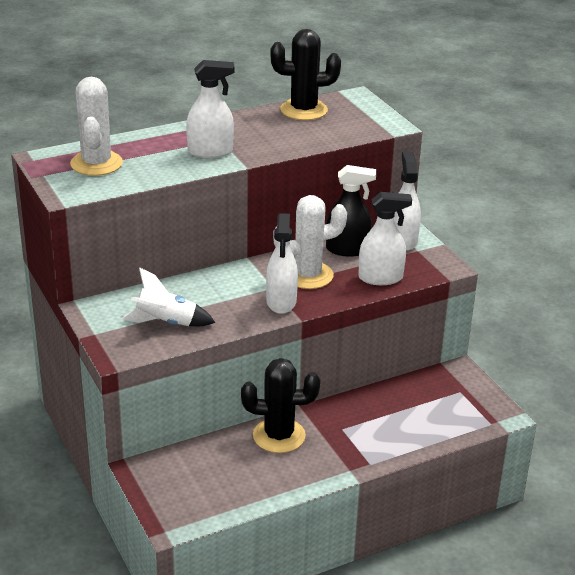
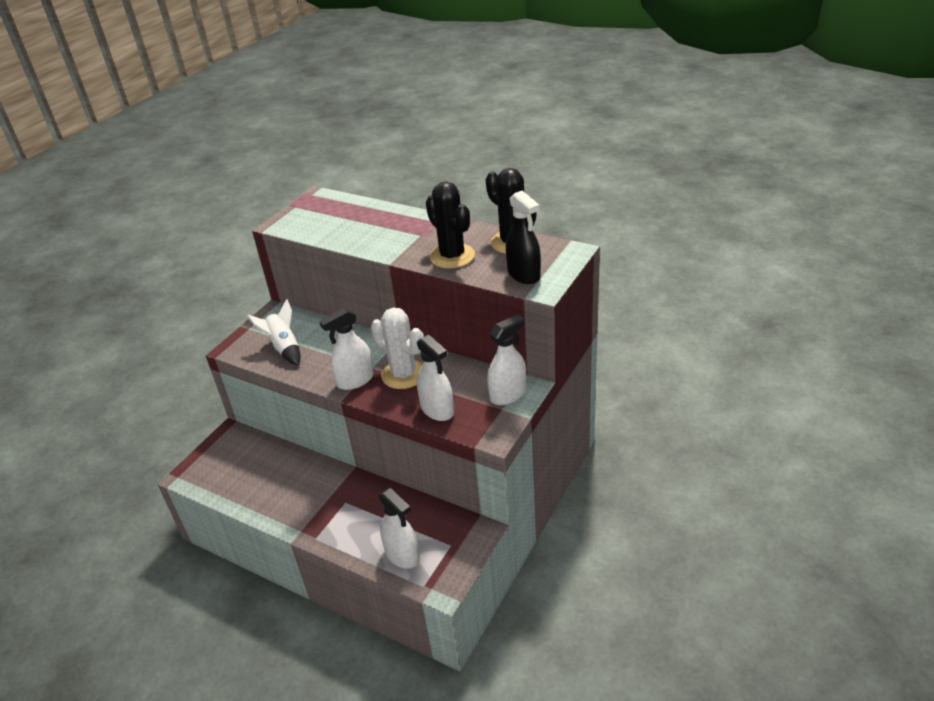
camera: 60 degrees right, 5 degrees up
(96, 164) = (329, 214): white cactus -> none
(210, 152) = (395, 240): white spray bottle -> white spray bottle (402, 555)
(279, 436) = (311, 475): black cactus -> black cactus (452, 256)
(347, 249) = (461, 374): black spray bottle -> black spray bottle (524, 274)

